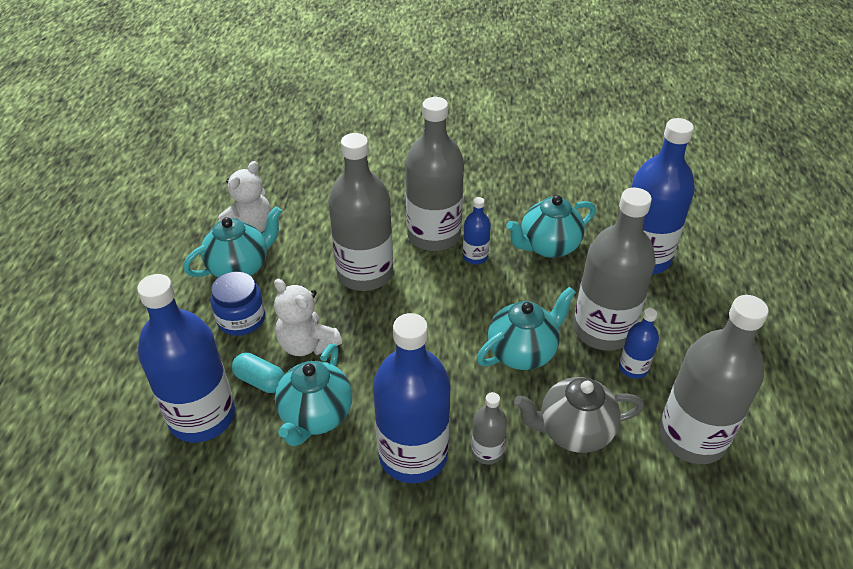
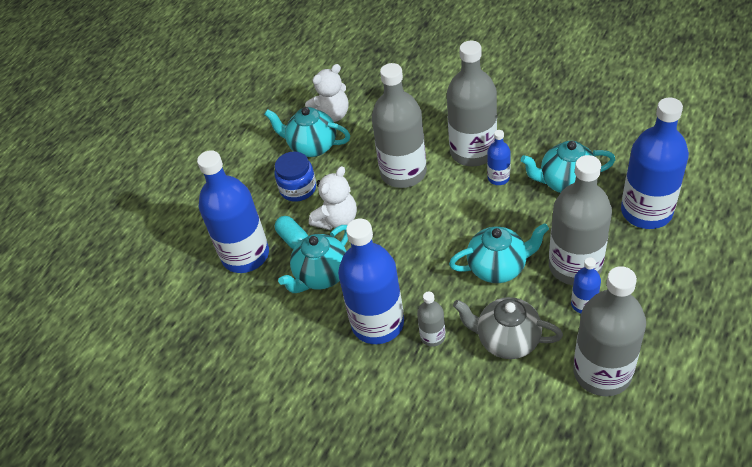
camera: 30 degrees right, 5 degrees up
(240, 267) = (312, 146): turquoise teapot -> turquoise teapot turned 150 degrees counterclockwise
(307, 344) = (337, 220): white teddy bear -> white teddy bear turned 120 degrees counterclockwise

